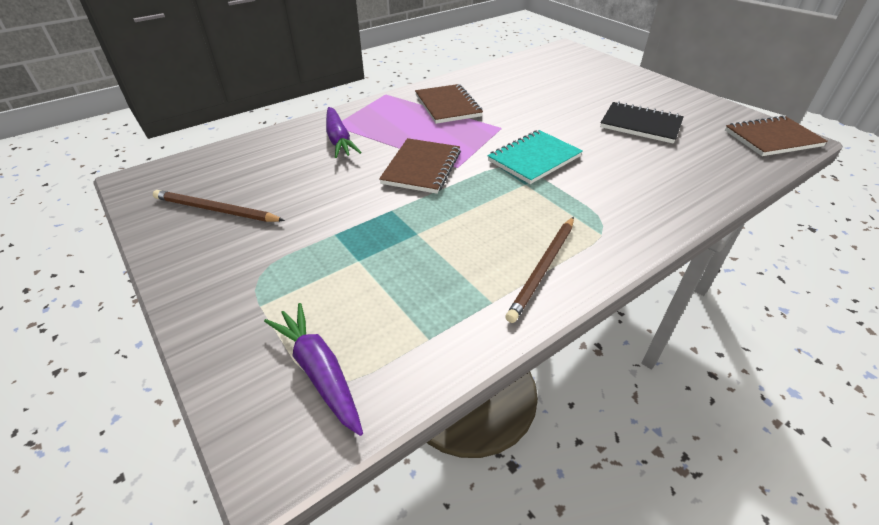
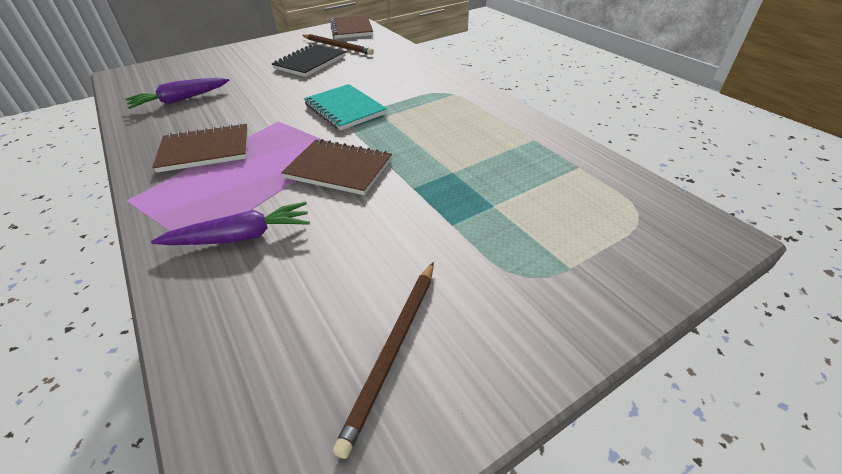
camera: 85 degrees left, 0 degrees up
(319, 372) = (633, 218): purple carrot -> purple carrot (181, 100)
(543, 269) = (495, 117): brown pencil -> brown pencil (338, 46)

